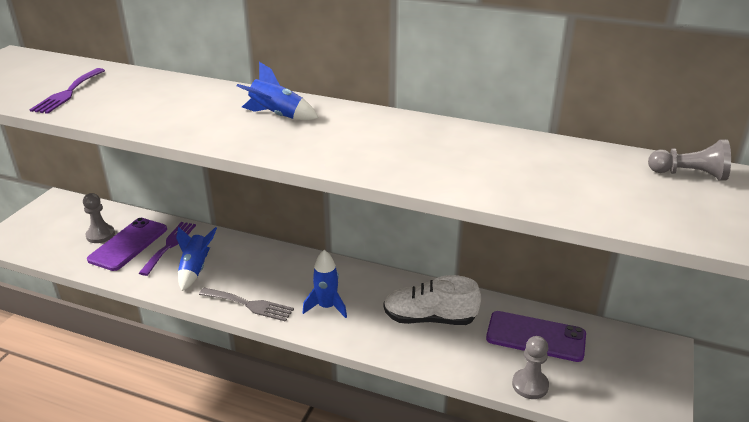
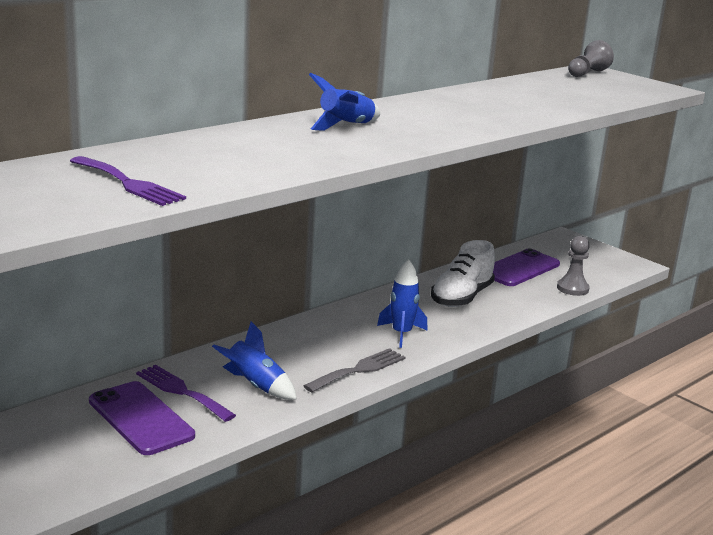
camera: 65 degrees left, 10 degrees down
(100, 235) = (87, 435): grey pawn -> none

